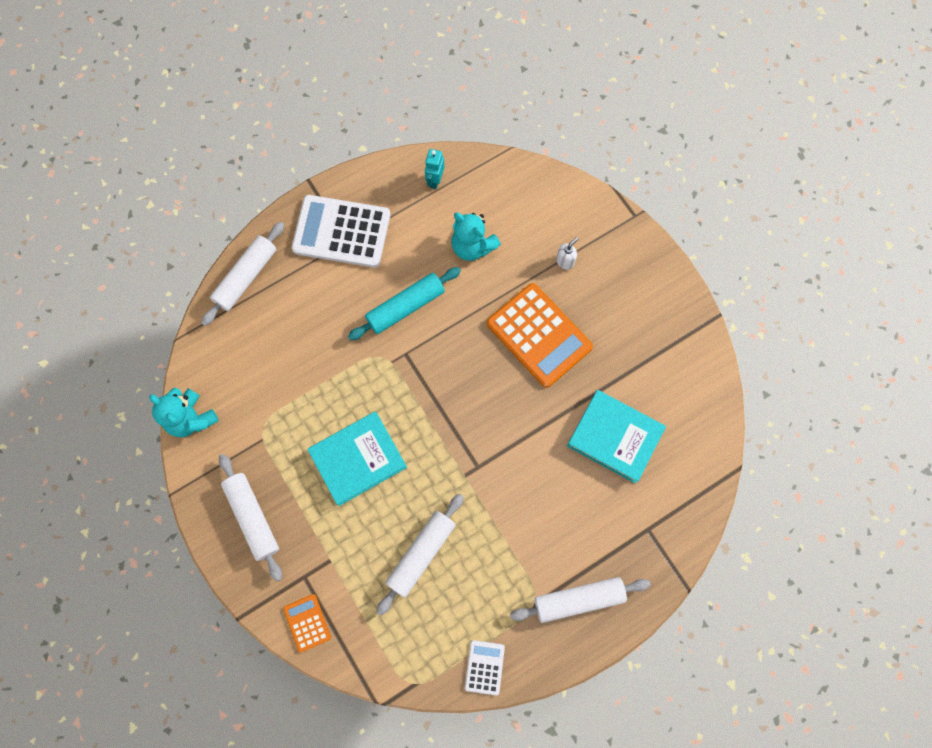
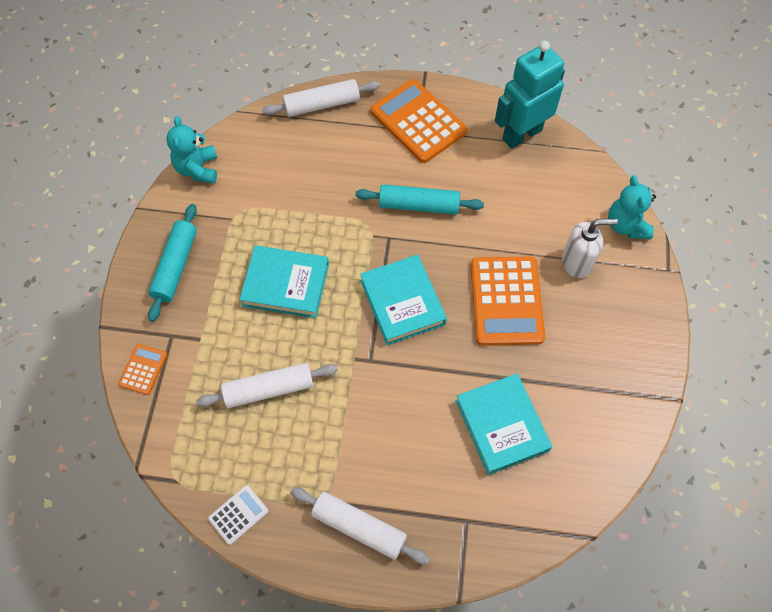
camera: 40 degrees right, 10 degrees down
(252, 517) = (175, 266): white rolling pin -> turquoise rolling pin
(341, 231) = (418, 121): white calculator -> orange calculator
(435, 180) = (521, 134): turquoise robot -> turquoise robot, size x2.30
(462, 399) = (402, 302): none -> turquoise book
(472, 246) = (509, 200): turquoise teddy bear -> turquoise teddy bear (626, 225)
(565, 261) = (577, 262): white soap dispenser -> white soap dispenser, size x1.86

